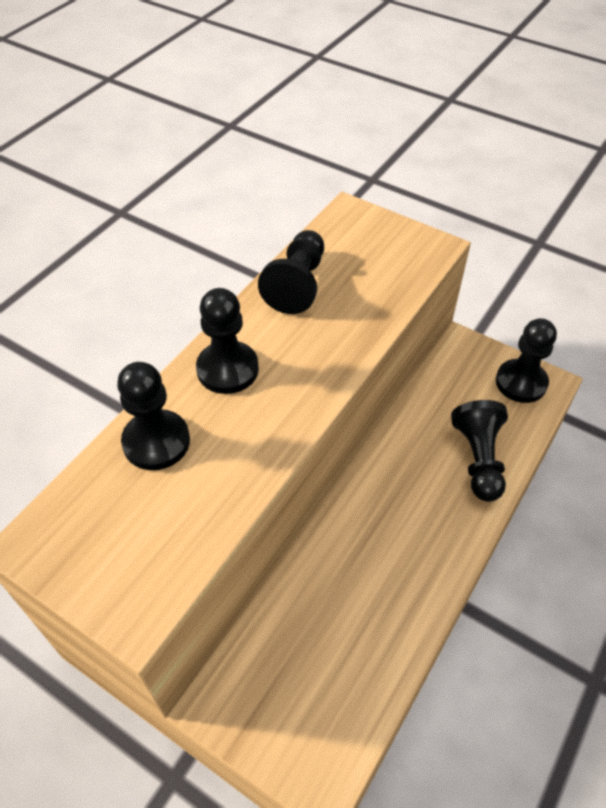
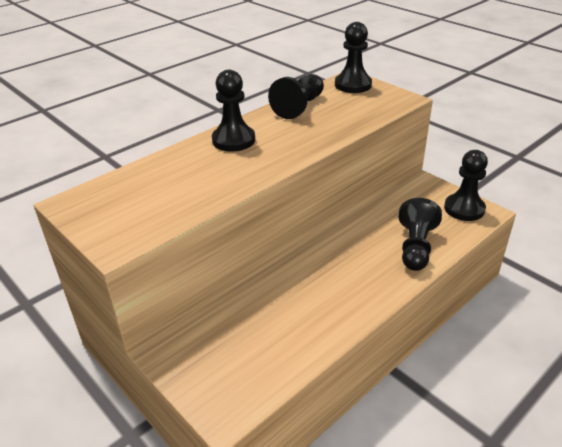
camera: 15 degrees right, 15 degrees down
(156, 442) = (170, 167): black pawn -> black pawn (353, 85)

